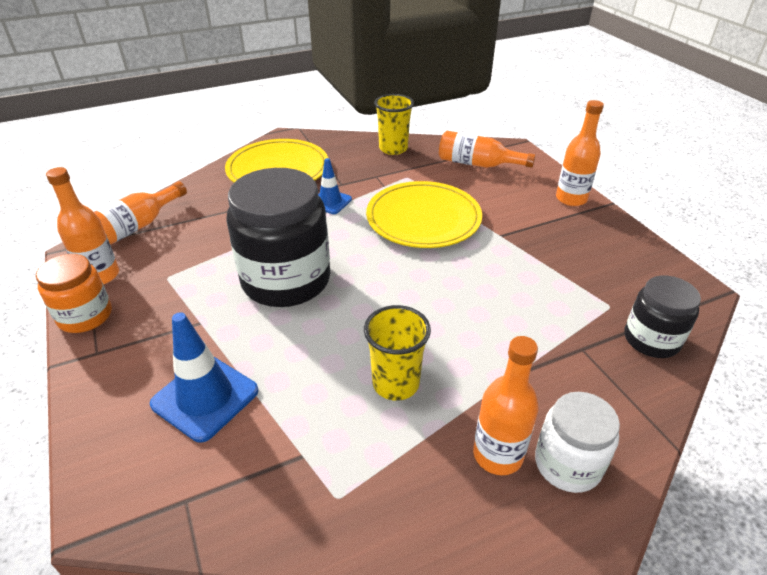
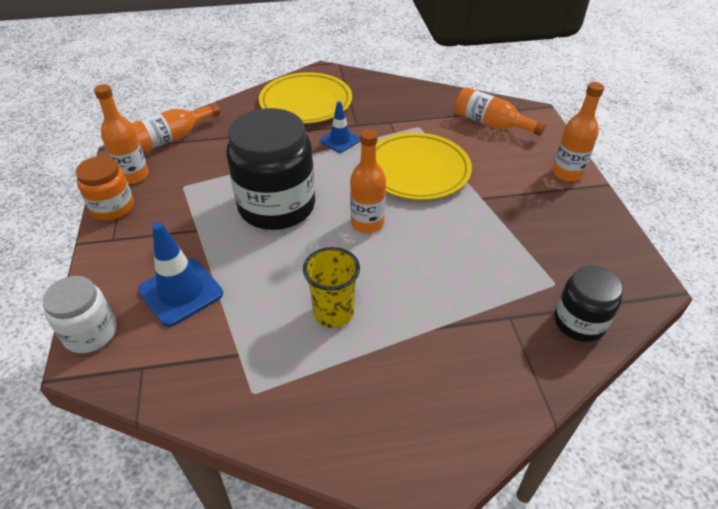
camera: 15 degrees right, 5 degrees up
(393, 149) = (417, 96): yellow cup -> none
(497, 455) = (394, 390): orange bottle -> orange bottle (367, 223)
(567, 464) = (450, 411): white jar -> white jar (90, 333)

